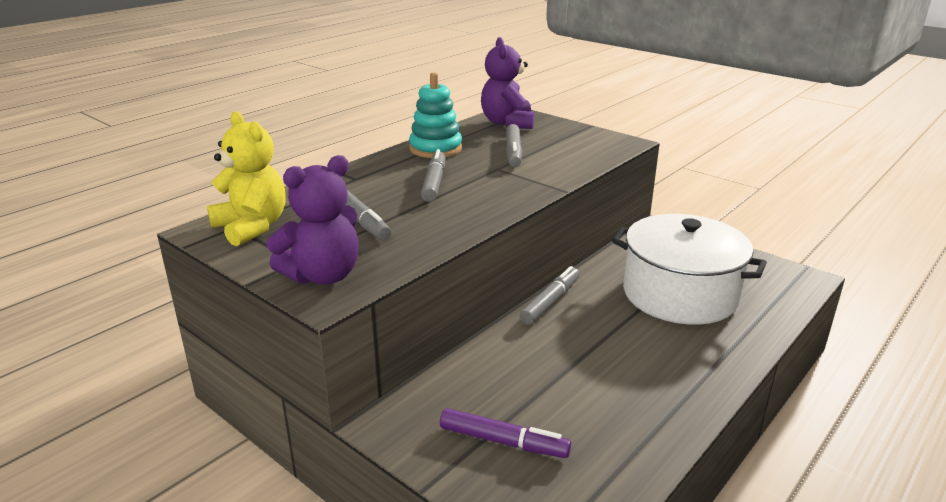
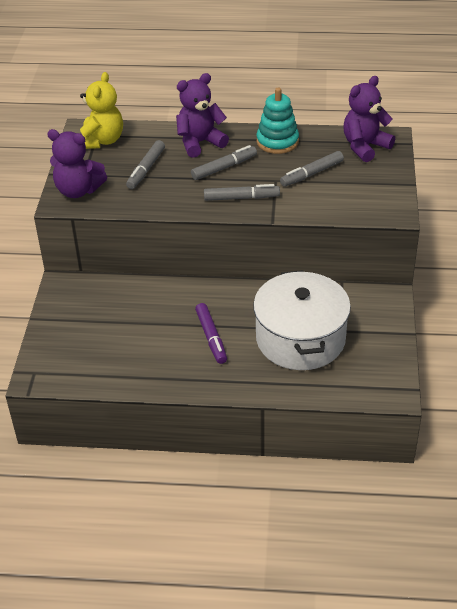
camera: 55 degrees right, 15 degrees up
(368, 179) = (200, 142): none -> purple teddy bear
(503, 441) = (85, 328): purple marker -> purple marker (211, 337)
(550, 302) = (230, 287): grey marker -> grey marker (241, 198)

